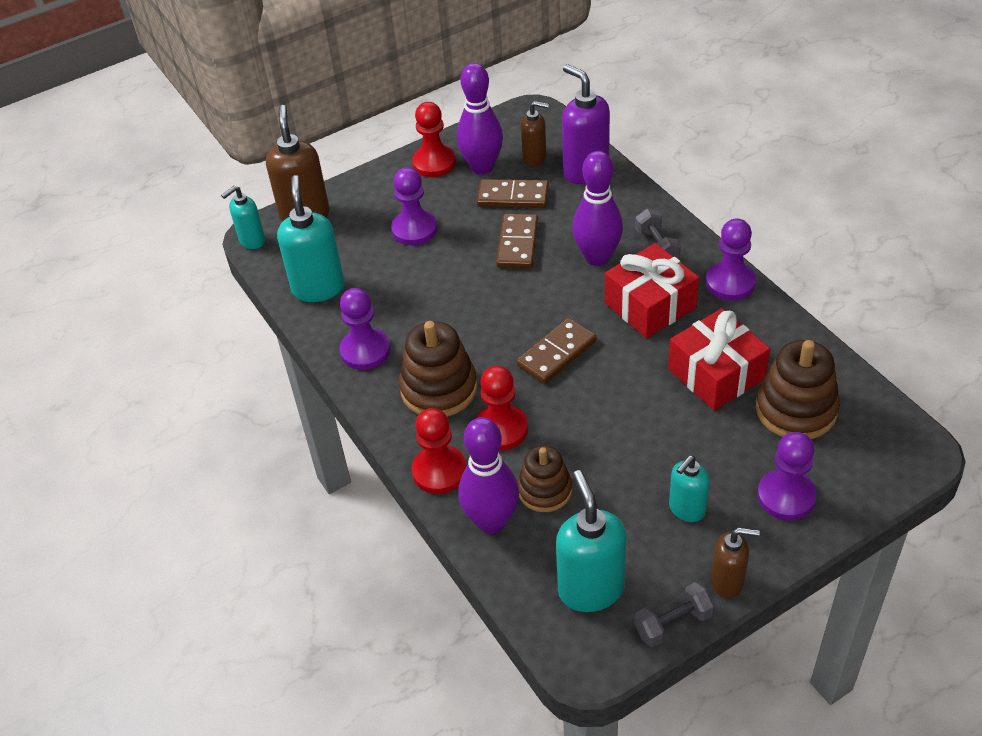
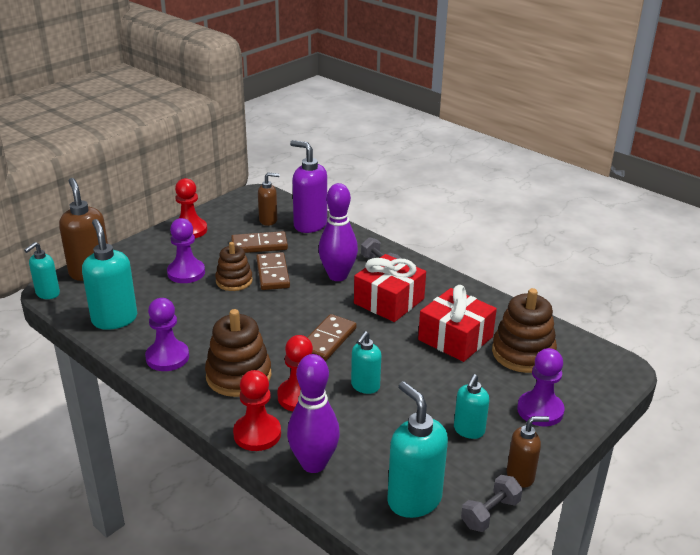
camera: 20 degrees left, 15 degrees down
(482, 167) = (229, 229): purple bowling pin -> none
(545, 490) = (350, 434): brown stacking toy -> brown stacking toy (234, 281)
(581, 427) = (365, 386): none -> turquoise soap dispenser
(730, 283) = (443, 281): purple pawn -> none

